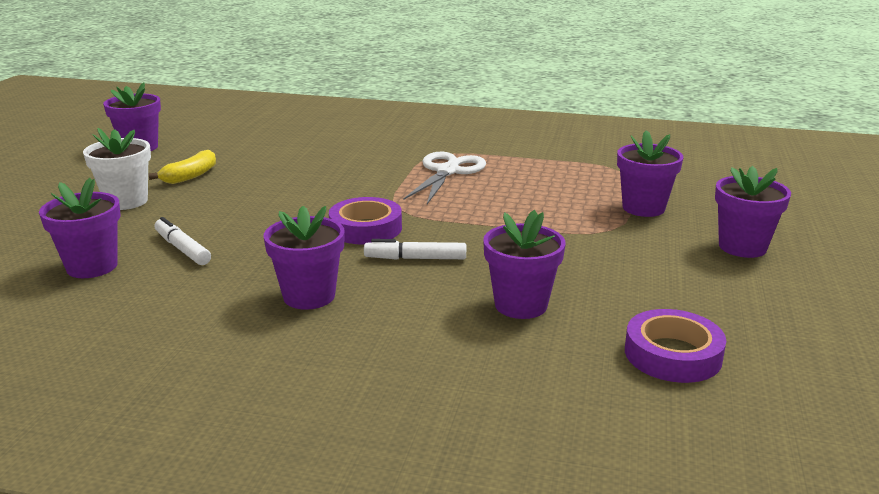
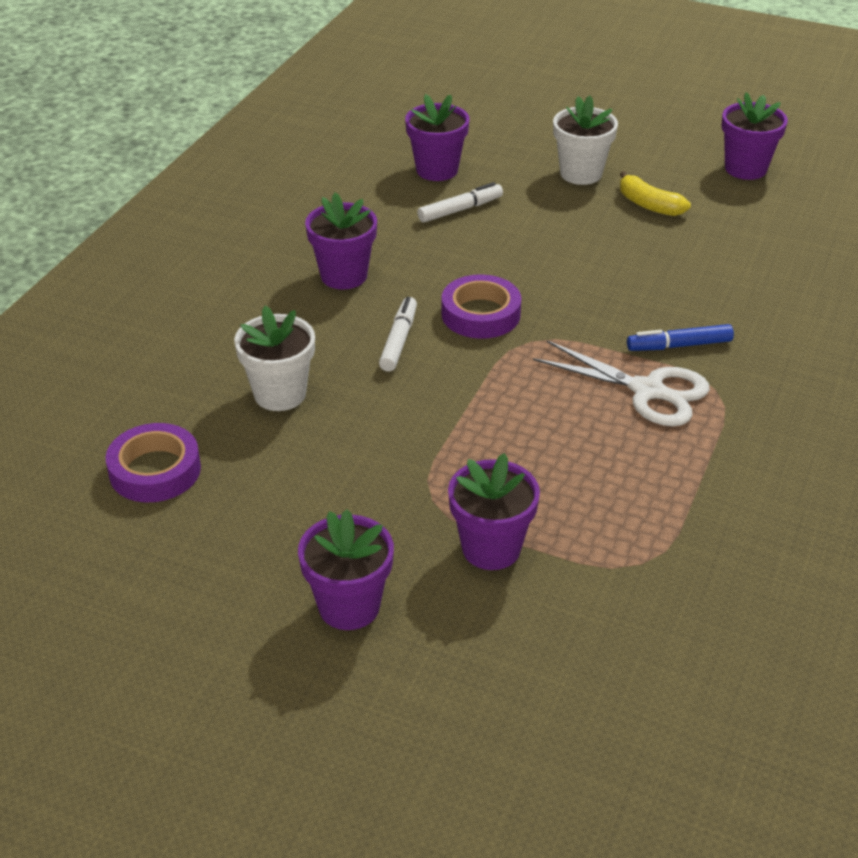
camera: 100 degrees right, 15 degrees up
(390, 164) = (679, 345): none -> blue marker
(521, 305) = (280, 394): purple flower pot -> white flower pot

